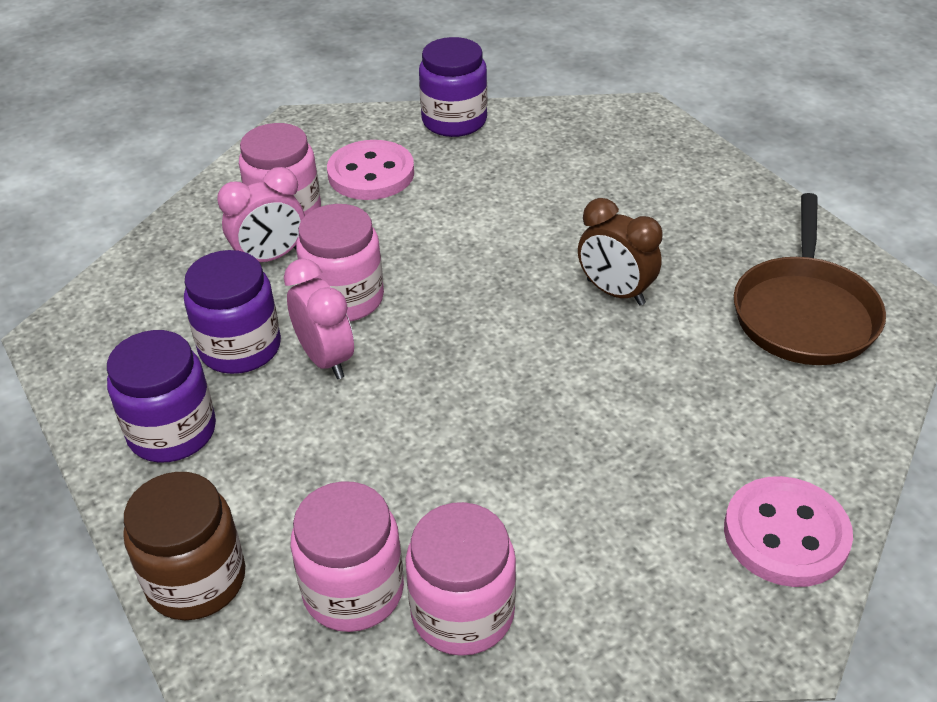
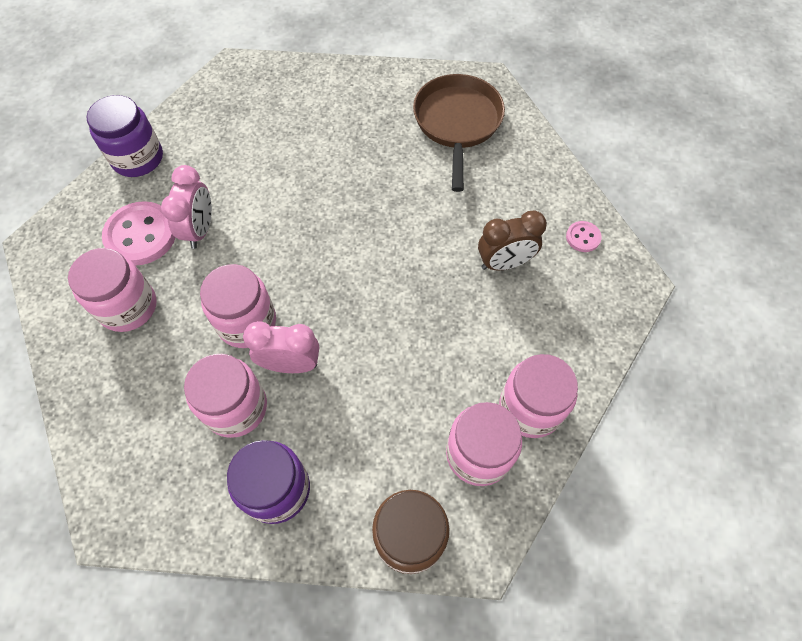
camera: 55 degrees left, 20 degrees up
(240, 347) = (236, 407): purple jar -> pink jar
(270, 257) = (165, 341): pink clock -> pink clock (200, 230)
(615, 292) = (369, 187): brown clock -> brown clock (504, 263)
(786, 534) = (583, 237): pink button -> pink button, size x0.49
(804, 313) = (457, 123): brown pan -> brown pan turned 135 degrees counterclockwise

